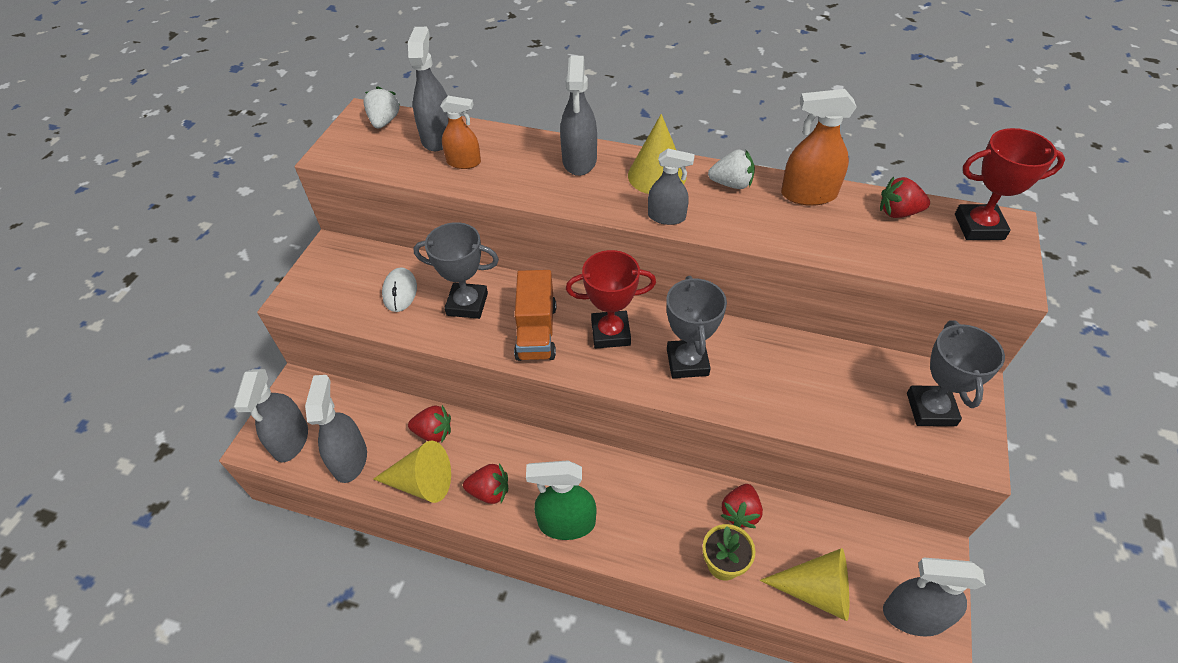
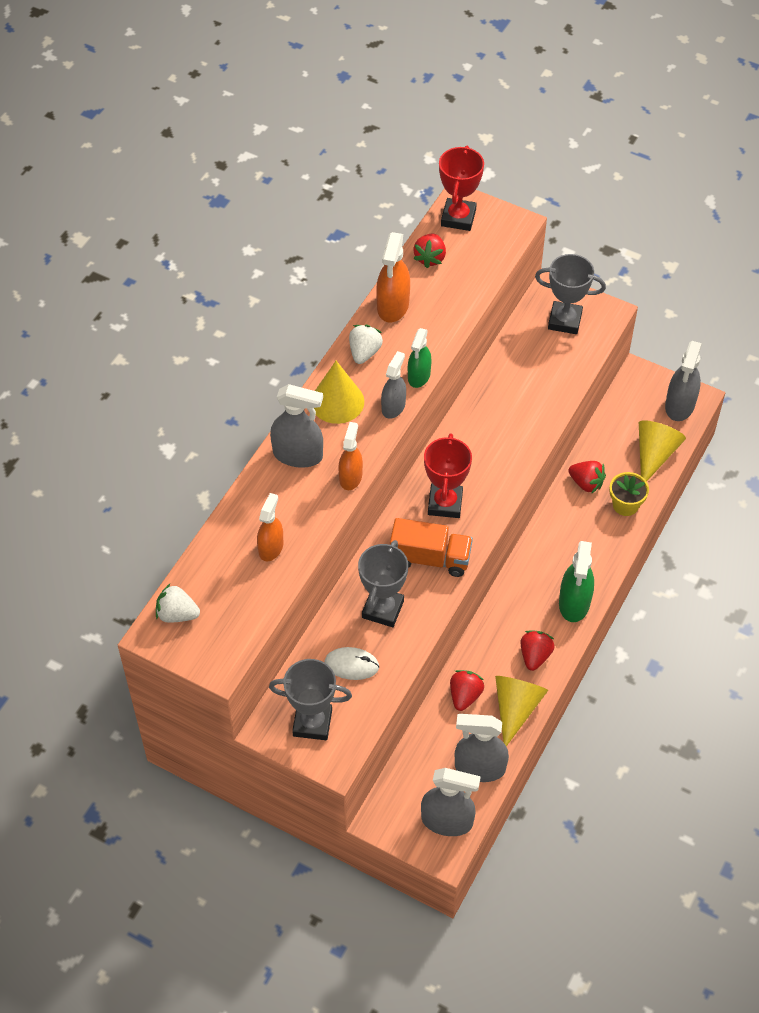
camera: 80 degrees left, 5 degrees up
(438, 137) = (222, 567): grey spray bottle -> none
(562, 200) = (350, 477): none -> orange spray bottle
(687, 362) = (488, 456): grey trophy -> grey trophy (312, 723)
(718, 230) = (419, 376): none -> green spray bottle

